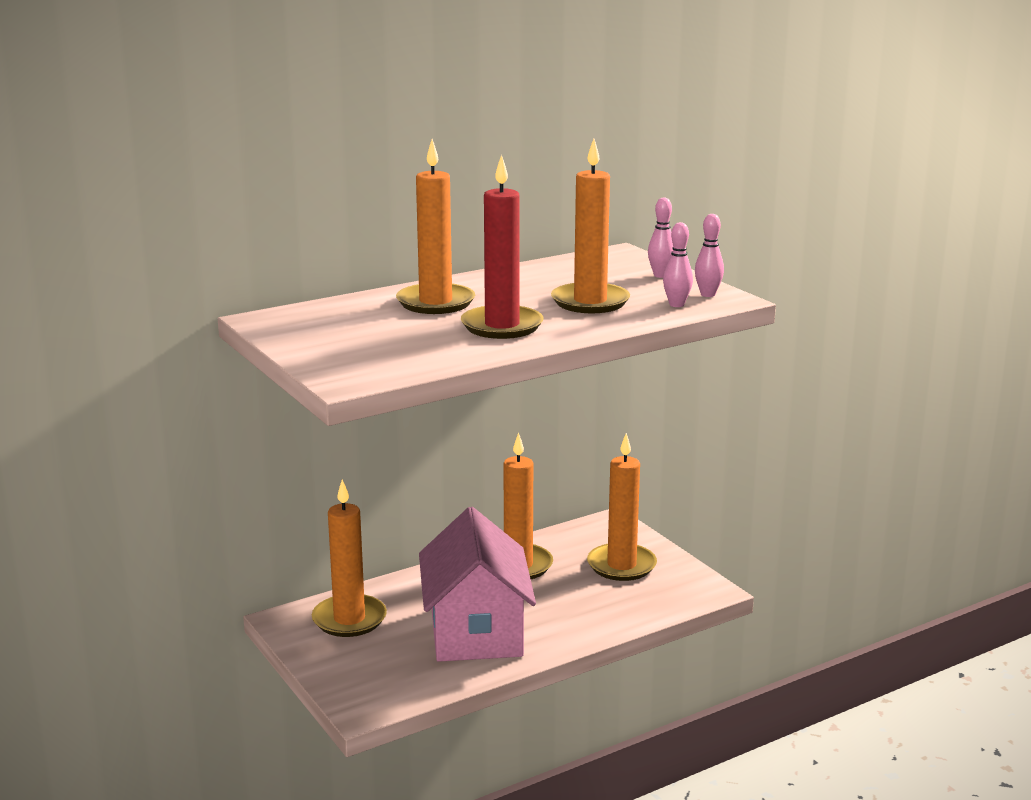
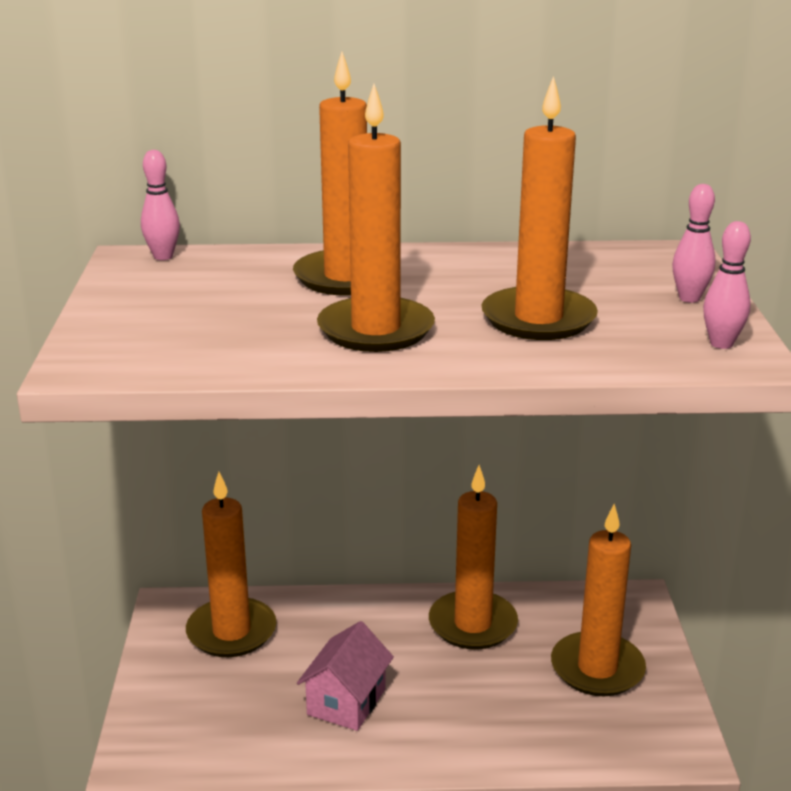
camera: 30 degrees right, 5 degrees up
(476, 632) = (346, 701): pink house -> pink house, size x0.52
(502, 326) = (376, 330): red candle -> orange candle
(676, 304) = (654, 350): pink bowling pin -> pink bowling pin (163, 256)

